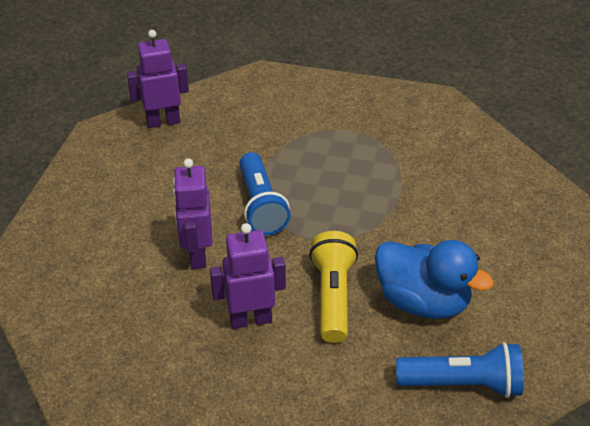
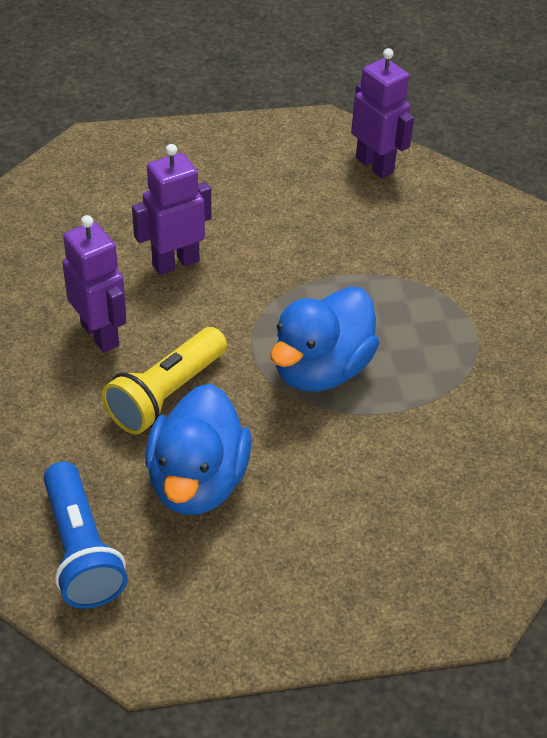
camera: 65 degrees right, 5 degrees up
(261, 205) = (282, 289): blue flashlight -> none
(333, 297) = (166, 394): yellow flashlight -> yellow flashlight turned 150 degrees clockwise
(348, 209) = (321, 369): none -> blue duck

